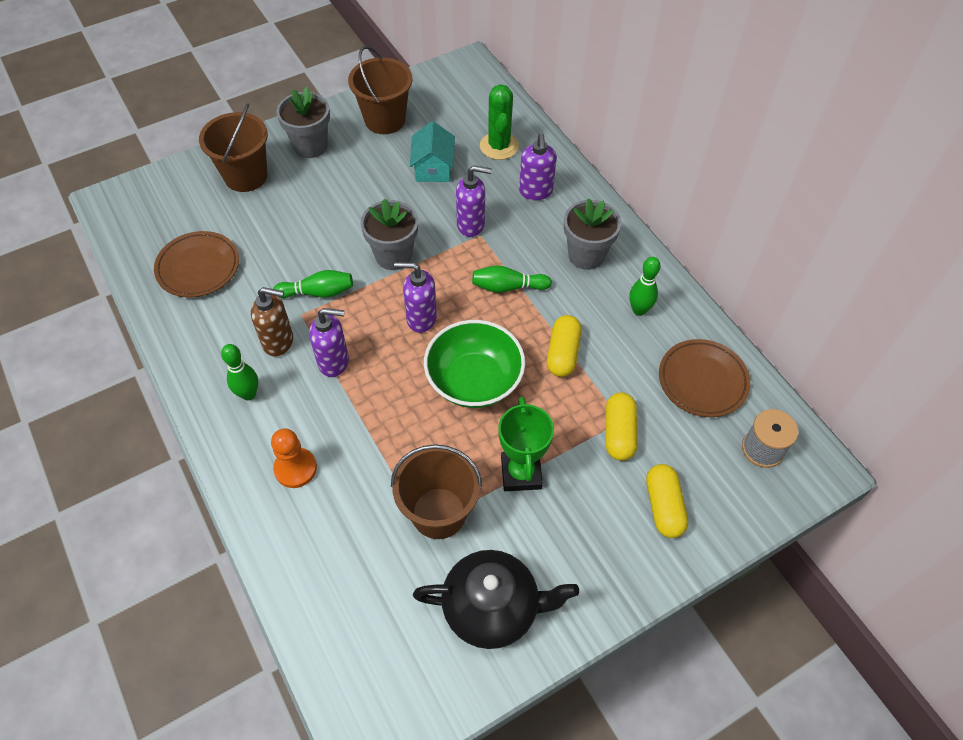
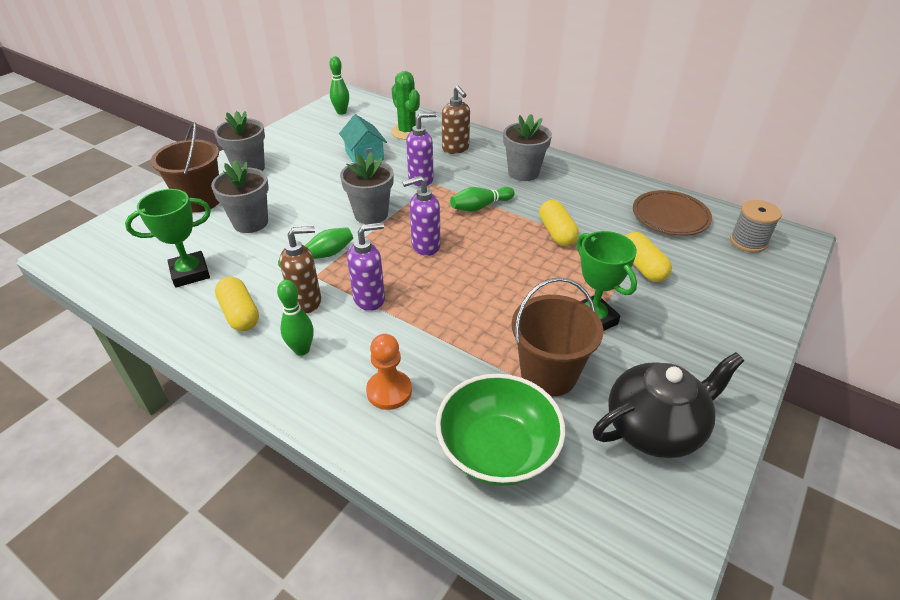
camera: 25 degrees left, 15 degrees down
(198, 267) = (190, 273): brown plate -> green trophy
(277, 223) = (250, 222): none -> grey flower pot
(385, 120) = (303, 139): brown bucket -> none
(474, 380) = (502, 271): green bowl -> green bowl (497, 450)
(535, 192) = (455, 149): purple soap dispenser -> brown soap dispenser
(639, 310) = (589, 191): green bowling pin -> green bowling pin (341, 112)
(663, 506) = (718, 301): yellow capsule -> yellow capsule (240, 314)

